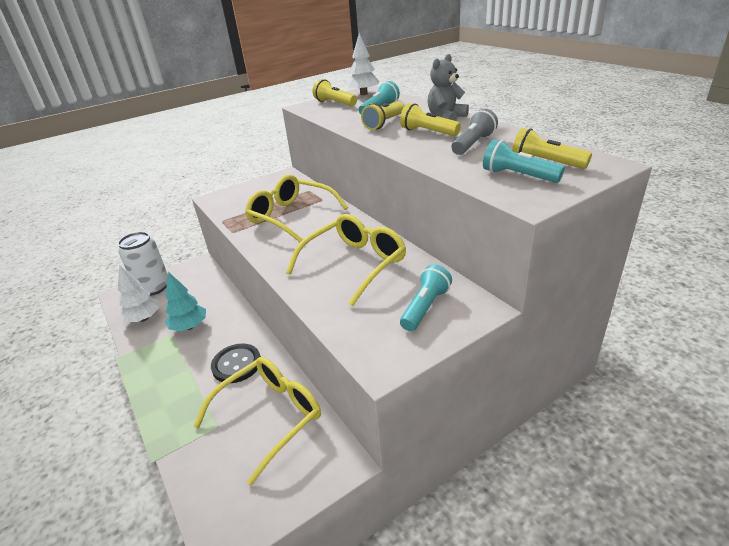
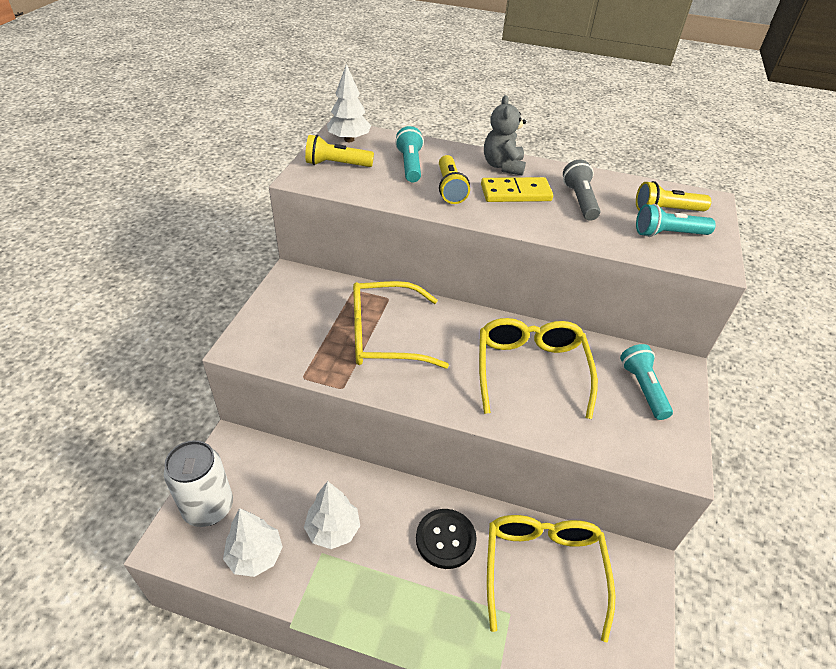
camera: 45 degrees left, 10 degrees up
(189, 326) = (333, 530): turquoise tree -> white tree
(428, 132) = (515, 193): yellow flashlight -> yellow domino

